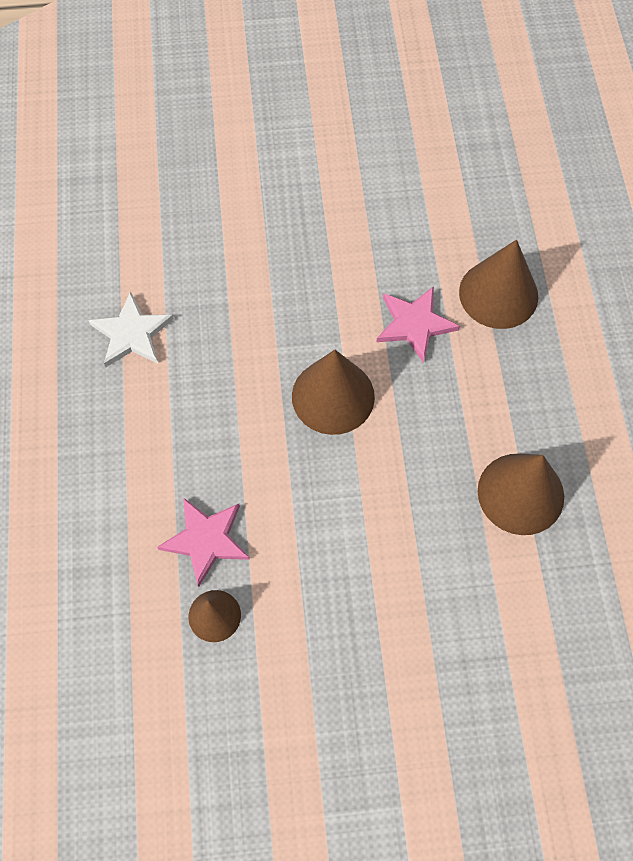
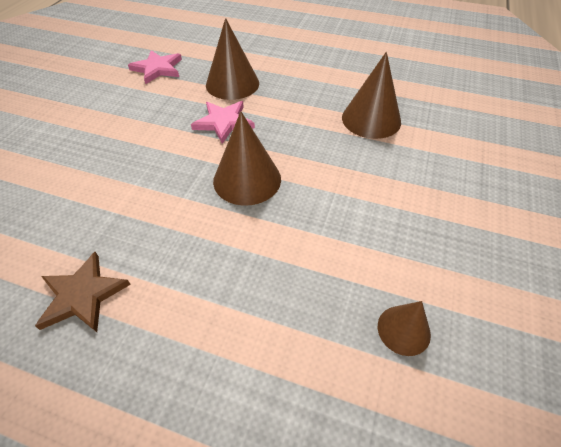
camera: 65 degrees left, 15 degrees down
(132, 334) = (83, 295): white star -> brown star
(206, 540) = (326, 309): pink star -> pink star (157, 69)

